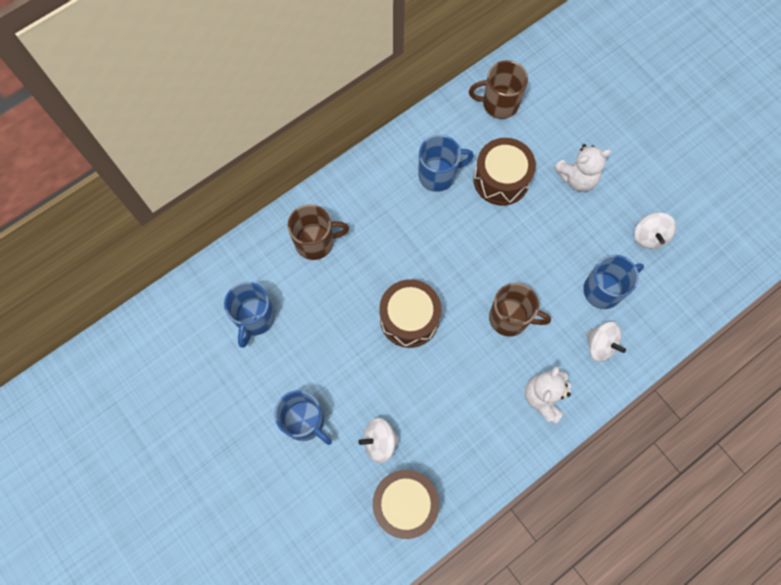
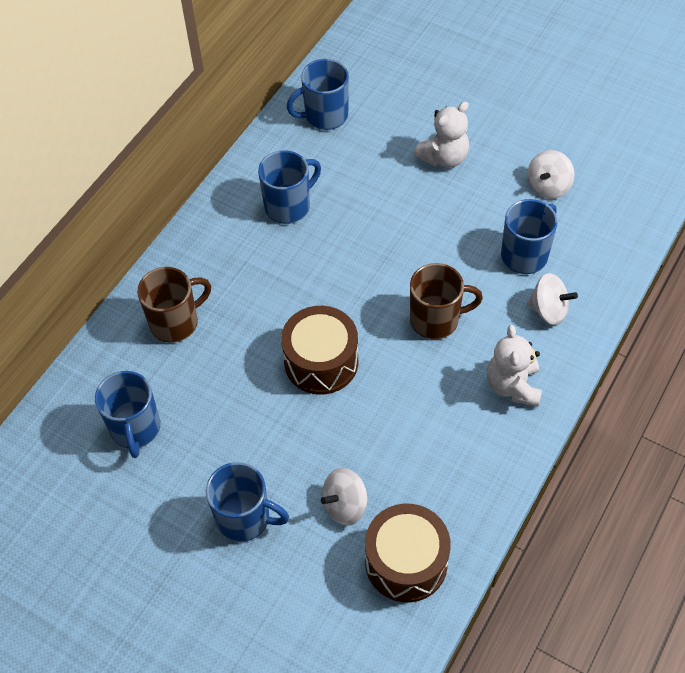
camera: 20 degrees left, 15 degrees down
(499, 104) = (325, 116): brown mug -> blue mug
(501, 179) = (361, 187): brown drum -> none
(649, 236) = (548, 186): white spinning top -> white spinning top turned 60 degrees clockwise

